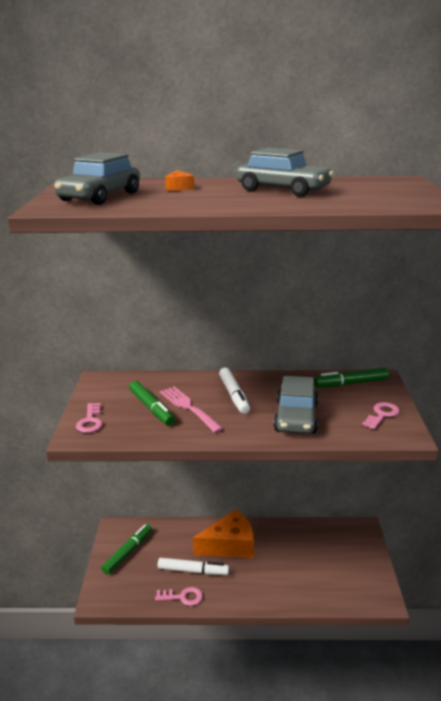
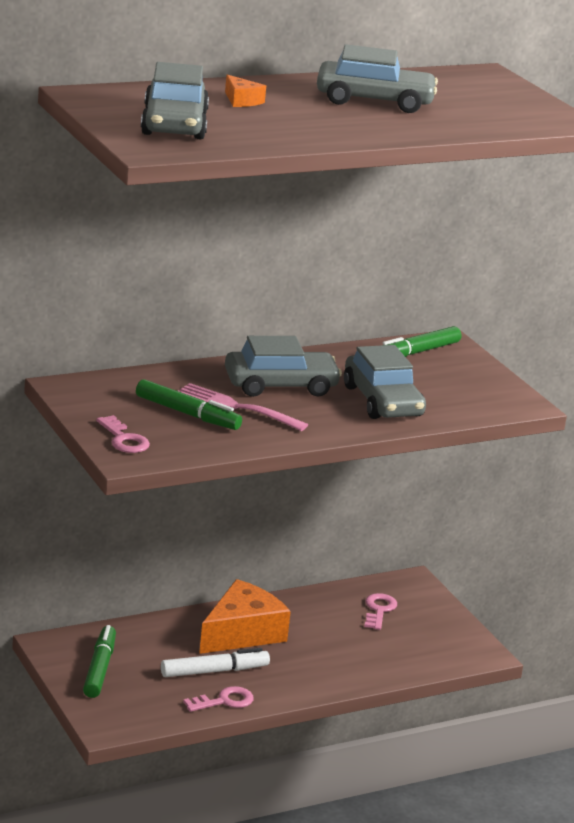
camera: 30 degrees left, 0 degrees up
(234, 395) = (280, 385): white marker -> grey car
(382, 415) = (481, 386): pink key -> pink key (379, 610)

